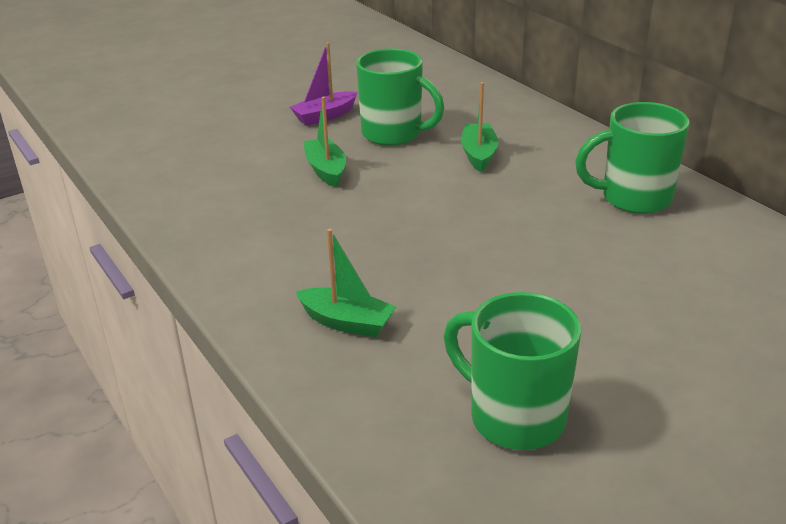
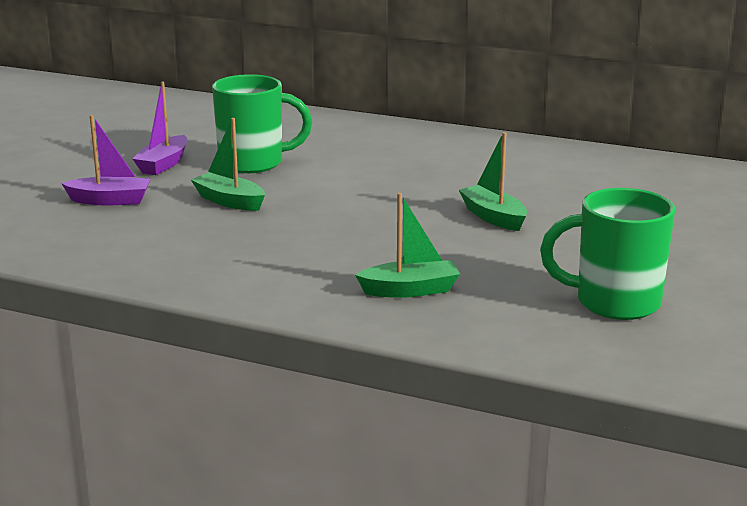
camera: 35 degrees left, 10 degrees down
(244, 142) = (110, 200): none -> purple boat
(478, 154) = (353, 161): green boat -> green boat (493, 217)
(633, 198) = (517, 160): green mug -> none

